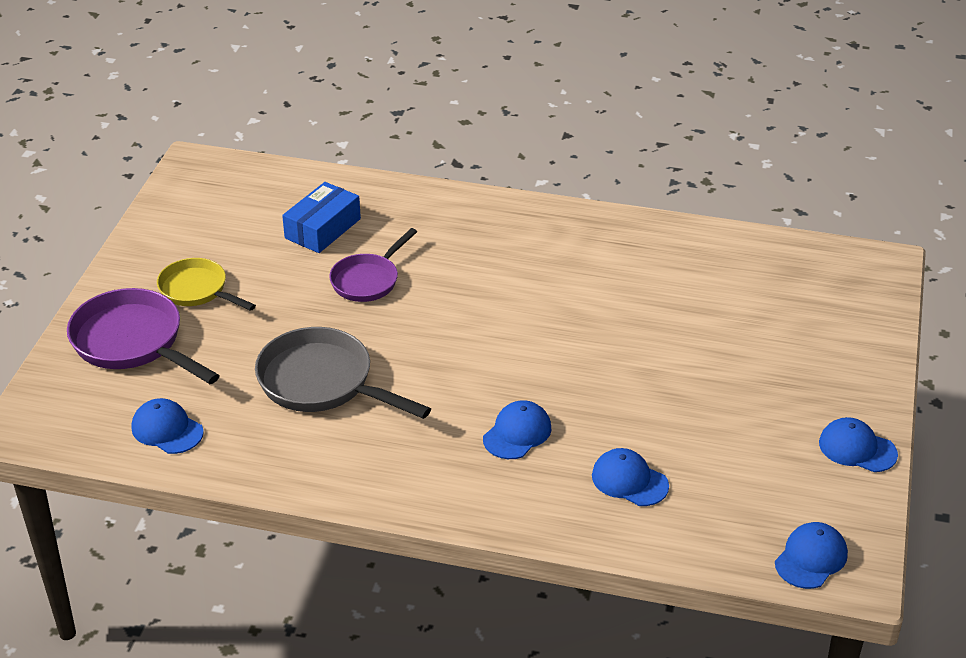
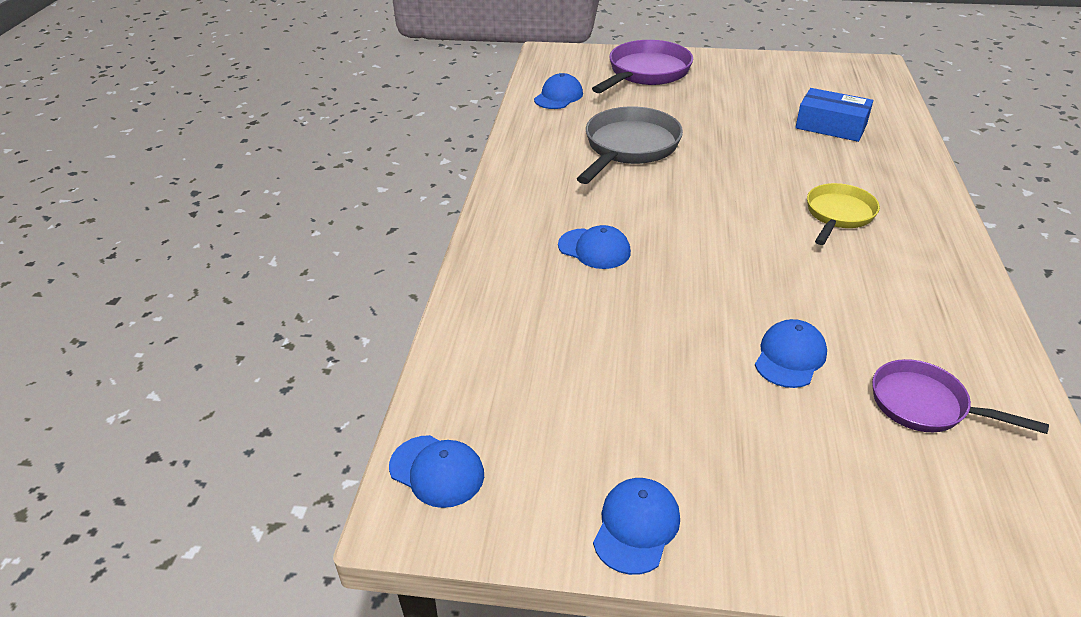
camera: 85 degrees right, 0 degrees up
(197, 290) = (716, 86): yellow pan -> yellow pan (838, 215)
(368, 280) = (773, 154): purple pan -> purple pan (925, 405)
(629, 480) = (542, 323): blue cap -> blue cap (790, 357)

